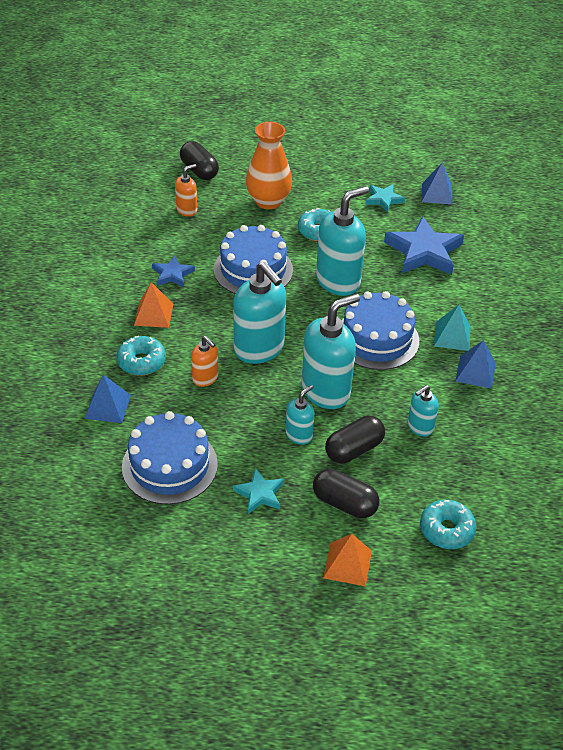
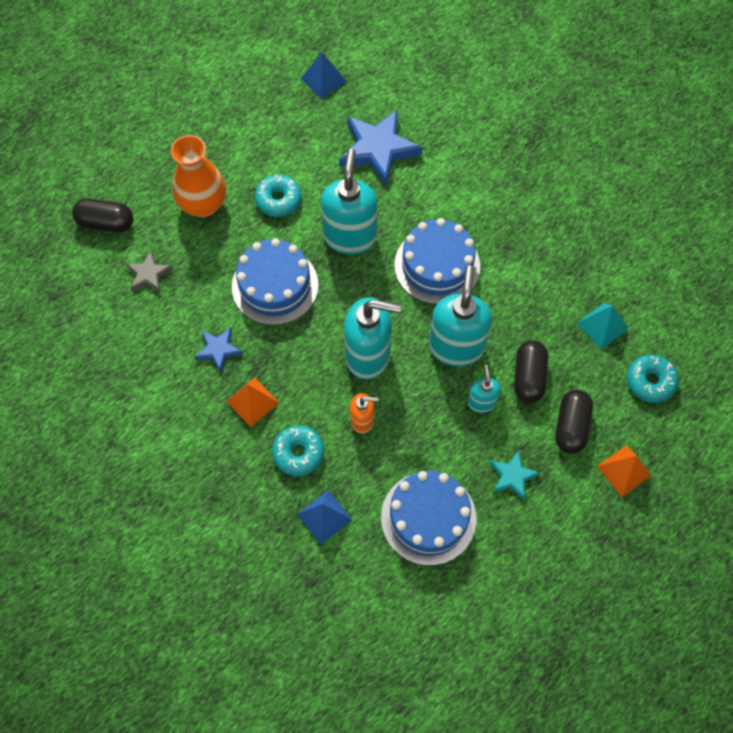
camera: 45 degrees left, 20 degrees up
(187, 210) = (149, 274): orange soap dispenser -> grey star
(344, 503) = (571, 426): black capsule -> black capsule turned 60 degrees counterclockwise
(383, 199) = (290, 121): turquoise star -> none
(420, 427) = (548, 315): turquoise soap dispenser -> none
(452, 336) = (483, 213): turquoise pyramid -> turquoise pyramid (602, 326)
(475, 372) = (531, 231): blue pyramid -> none

